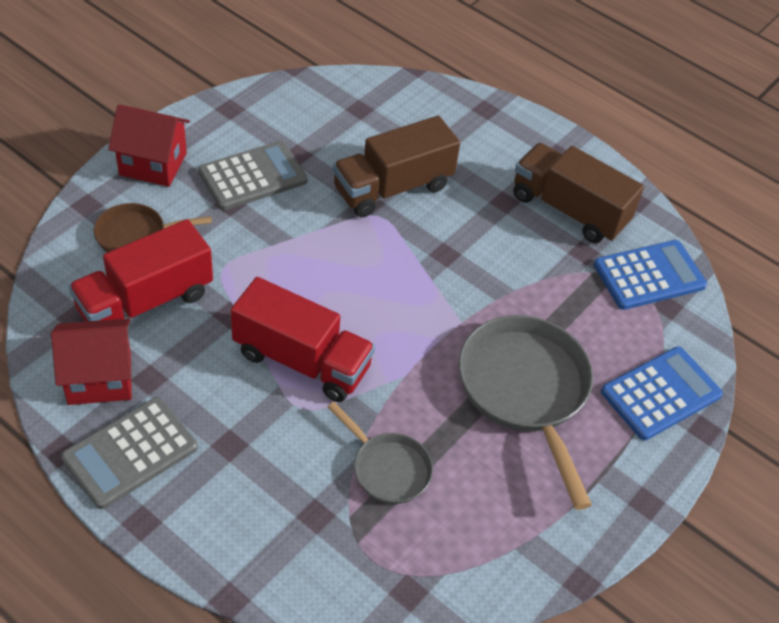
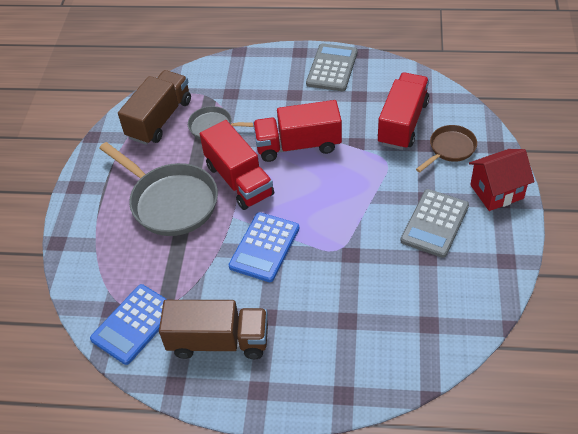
camera: 155 degrees right, 0 degrees up
(99, 378) = (380, 83): red house -> none
(392, 188) = (346, 275): brown truck -> brown truck (159, 119)
(417, 363) = (239, 180): none -> red truck
(661, 393) = (91, 247): blue calculator -> blue calculator (264, 247)

